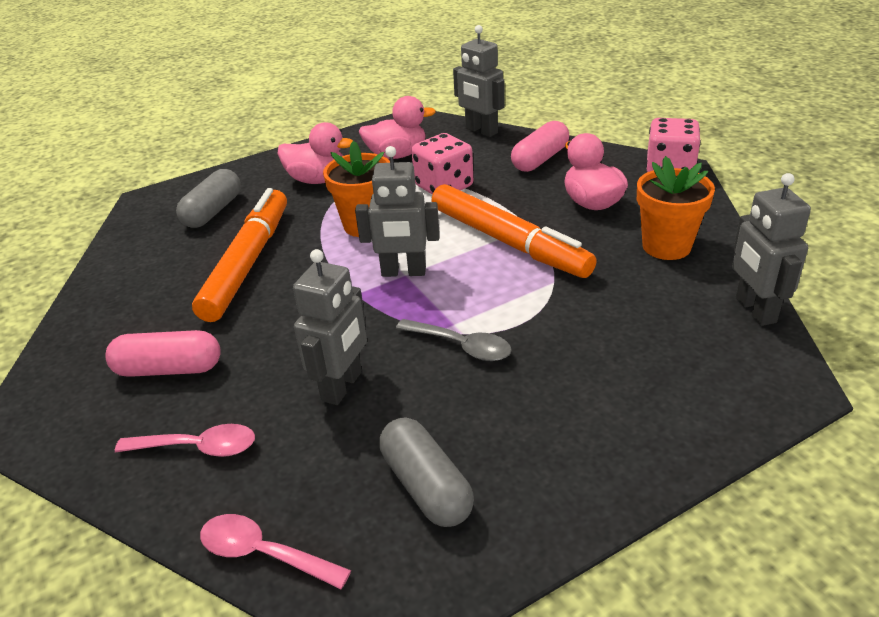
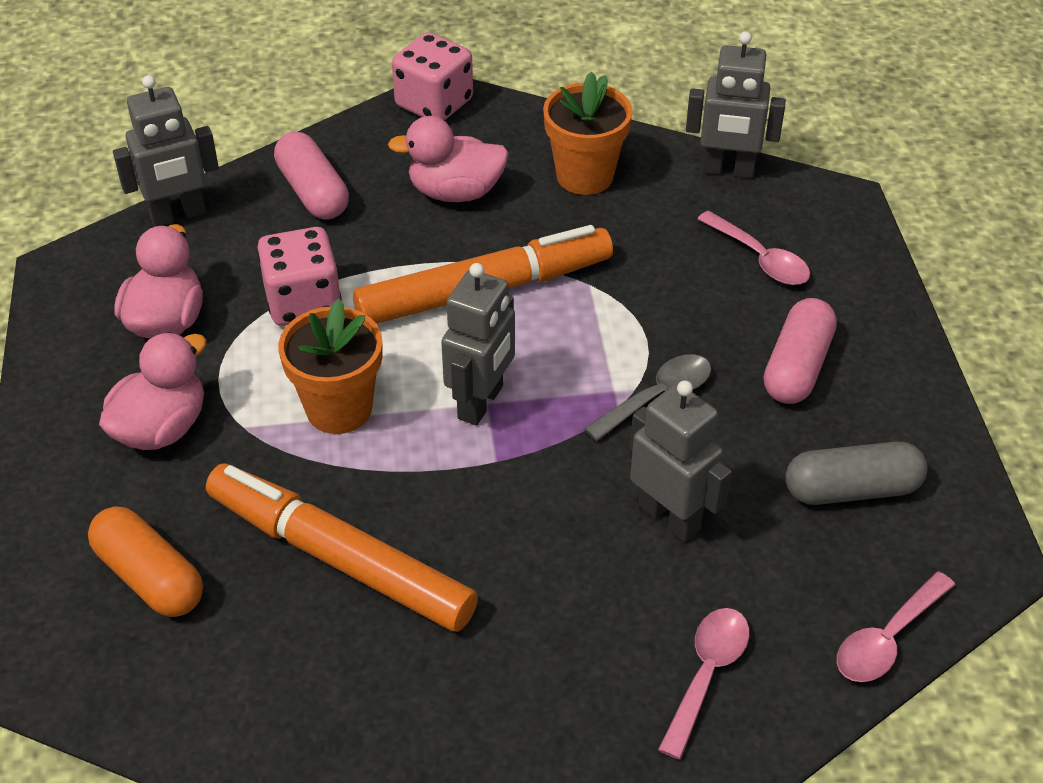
camera: 70 degrees left, 10 degrees up
(169, 369) = (539, 687): pink capsule -> pink capsule (797, 367)
(213, 211) = (150, 577): grey capsule -> orange capsule
(664, 357) = (760, 258): none -> pink spoon

